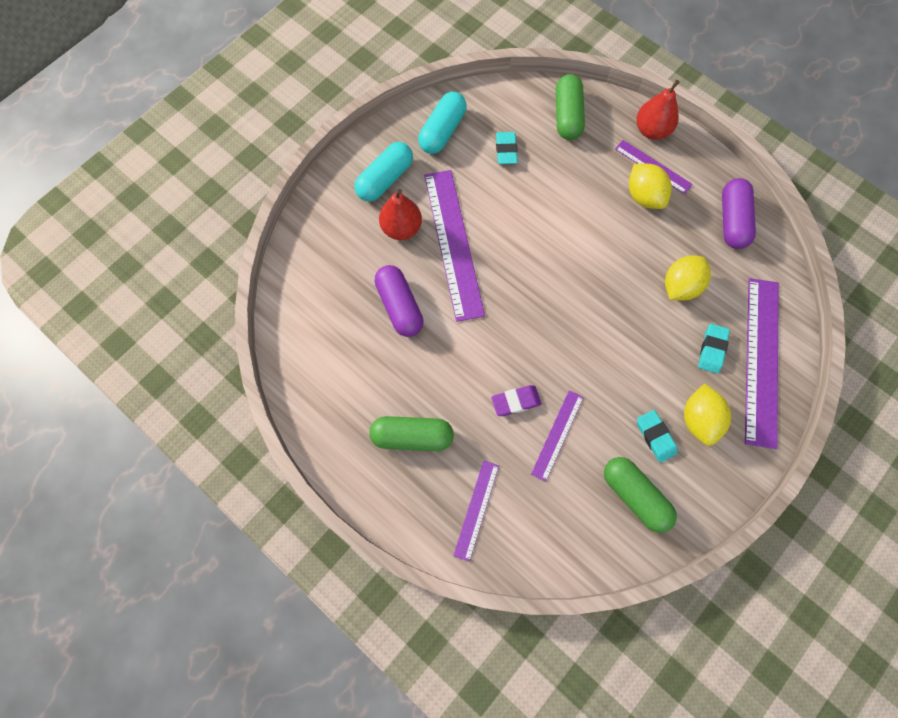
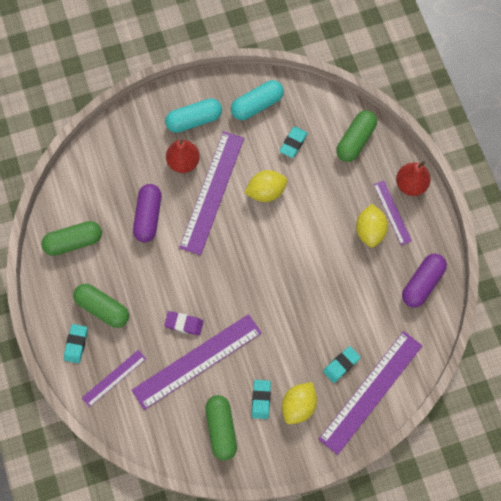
camera: 30 degrees right, 0 degrees up
(331, 380) = (73, 242): none -> green capsule
(407, 496) = (76, 344): none -> turquoise eraser
(557, 435) = (197, 361): purple ruler -> purple ruler, size x1.92
(680, 286) = (350, 309): yellow lemon -> yellow lemon (266, 191)

